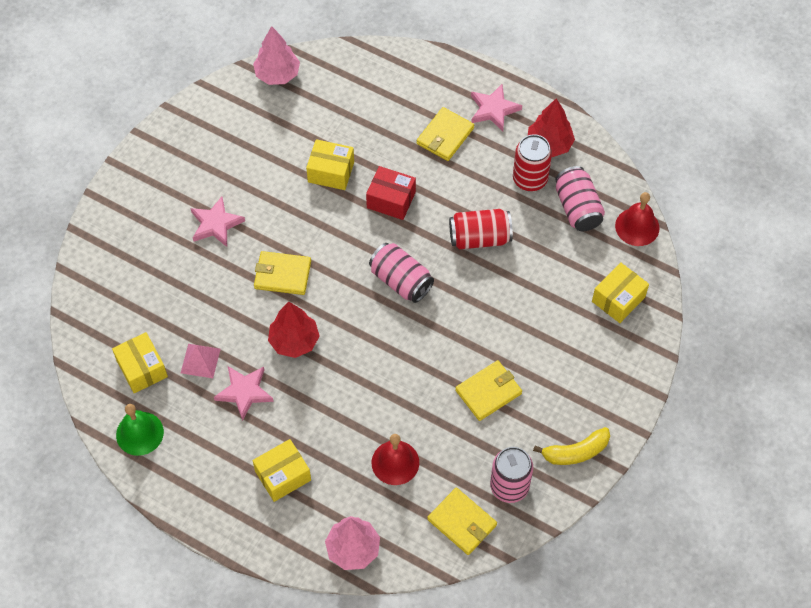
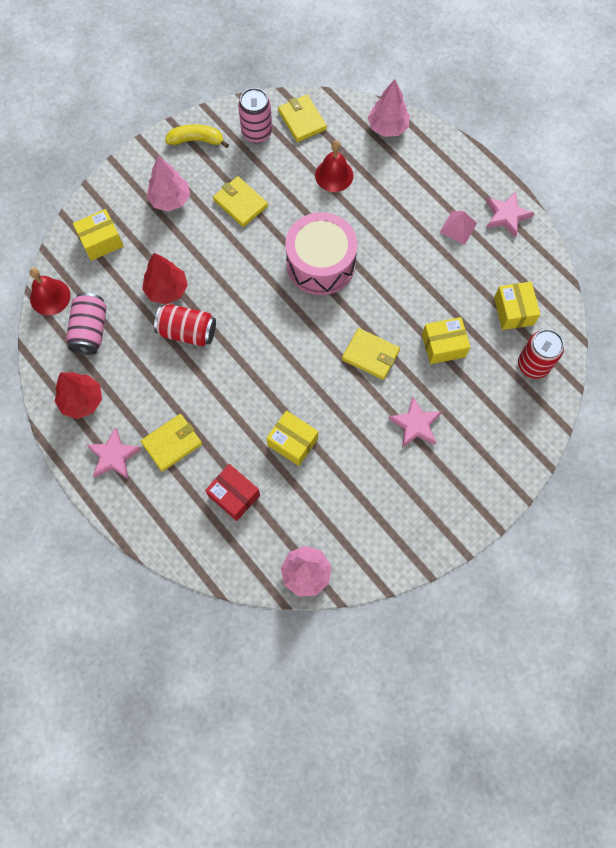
camera: 160 degrees left, 10 degrees up
(139, 433) = (527, 259): green bell -> none
(200, 361) = (463, 302): pink pyramid -> pink pyramid (458, 227)
(244, 392) = (433, 265): pink star -> pink star (506, 215)
(283, 475) = (423, 192): yellow box -> yellow box (443, 346)
(294, 341) = (380, 293): red tree -> red tree (167, 289)
(370, 352) = (320, 264): none -> pink drum
(391, 200) = (249, 394): red box -> red box (234, 495)
(401, 281) = (271, 316): pink can -> none
(488, 392) = (240, 203): yellow wallet -> yellow wallet turned 60 degrees clockwise
(530, 179) = (117, 372): red can -> red can (533, 365)
(569, 370) = (170, 199): none -> pink tree

